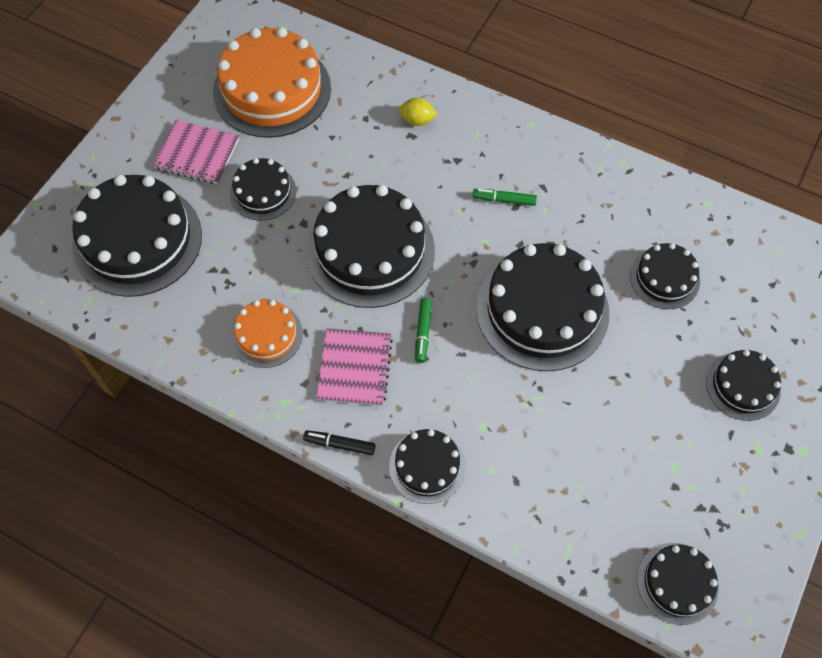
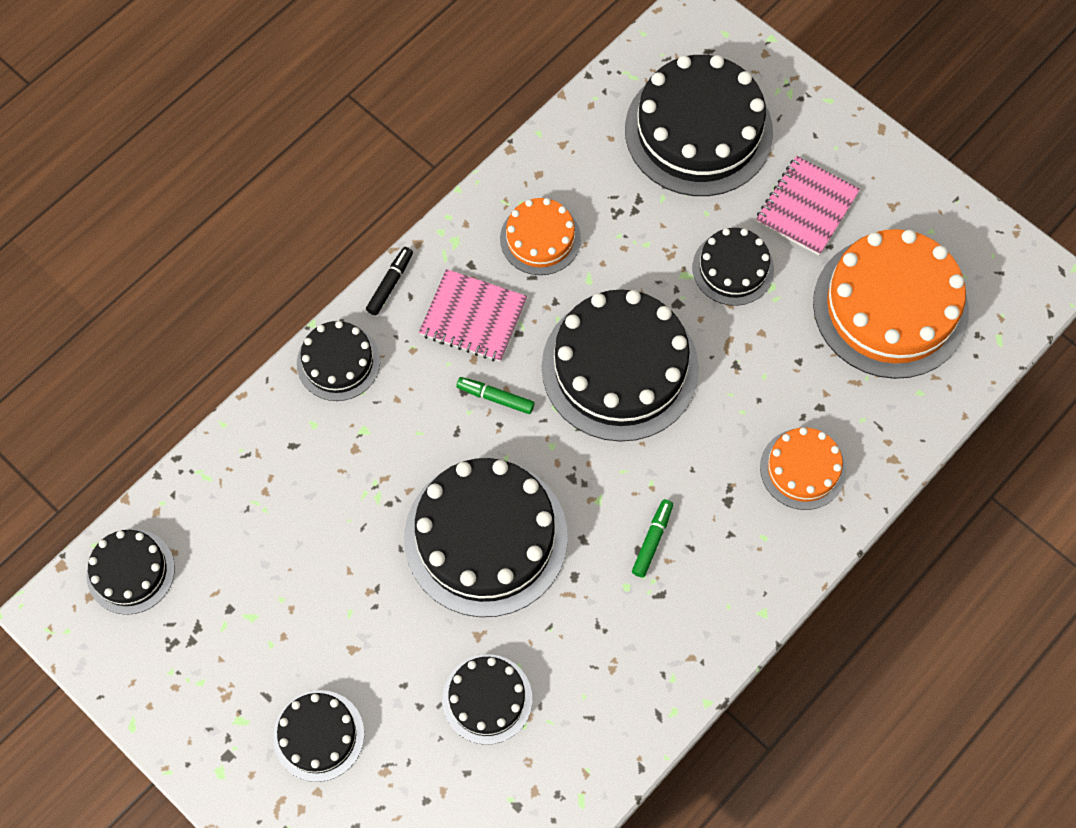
camera: 105 degrees right, 5 degrees up
(417, 120) = (802, 469): yellow lemon -> orange cake

